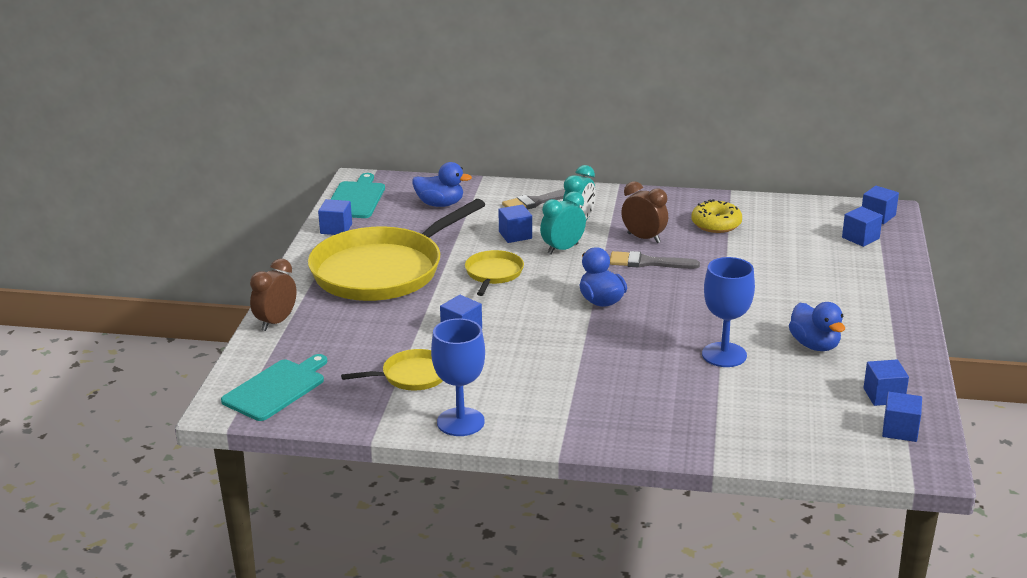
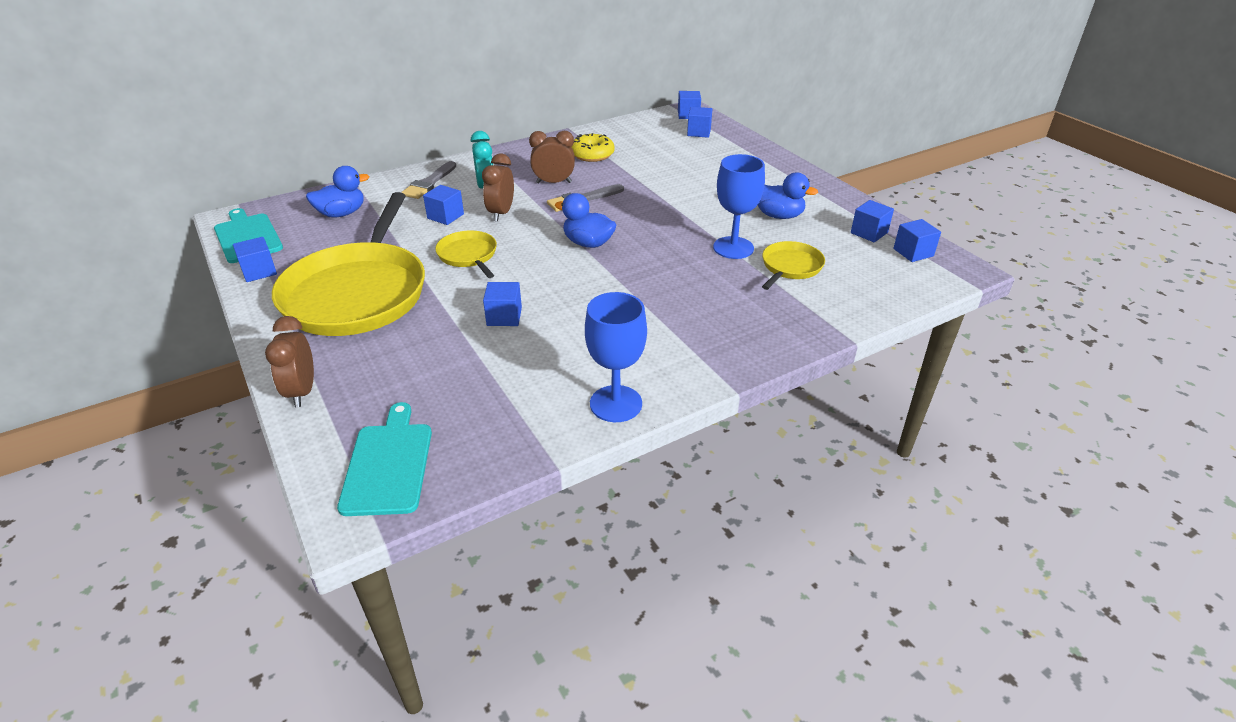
camera: 40 degrees left, 10 degrees up
(412, 376) = (513, 381): yellow pan -> yellow pan (790, 267)
(562, 249) = (501, 213): turquoise clock -> brown clock

